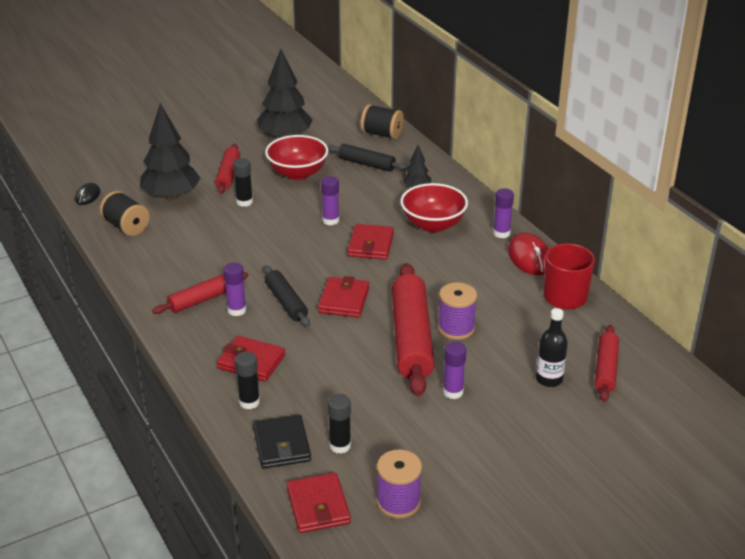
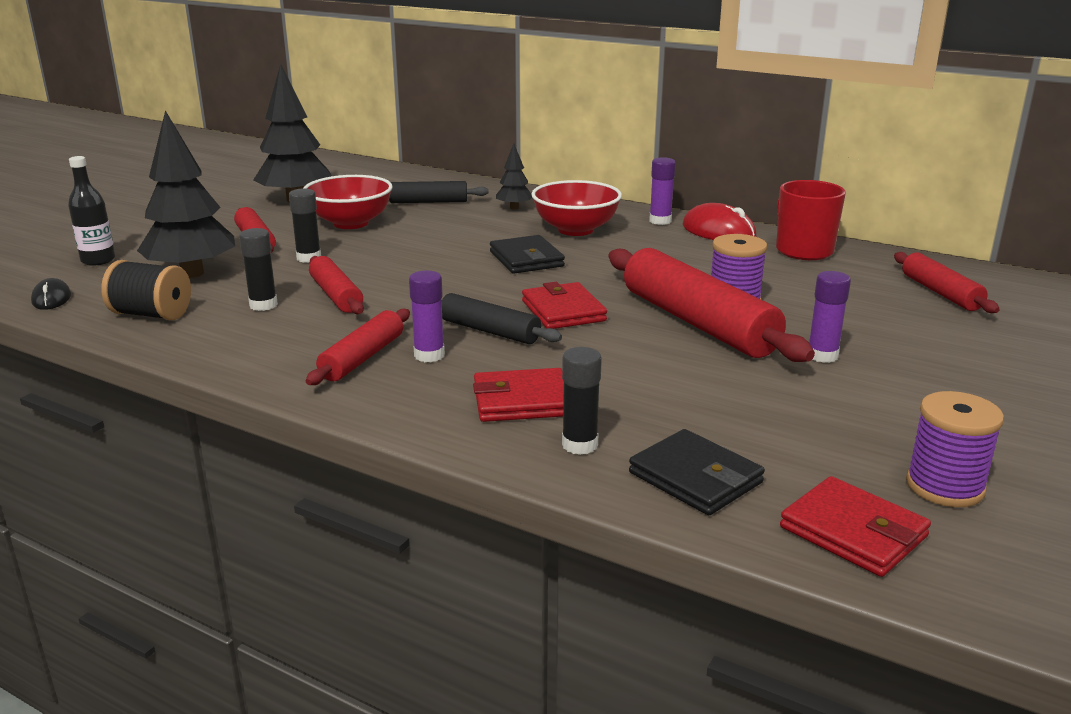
camera: 30 degrees left, 10 degrees down
(231, 242) = (336, 295): none -> red rolling pin
(330, 220) = (447, 250): purple glue stick -> none
(340, 445) = (774, 451): black glue stick -> black glue stick (263, 305)
(370, 245) = (526, 259): red wallet -> black wallet
(382, 134) = (415, 179): black spool -> none
(549, 379) = (902, 316): black bottle -> black bottle (98, 260)

